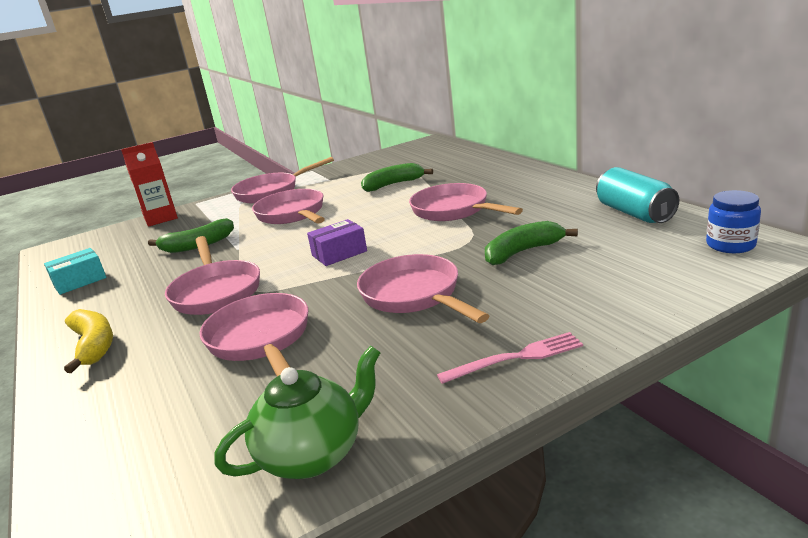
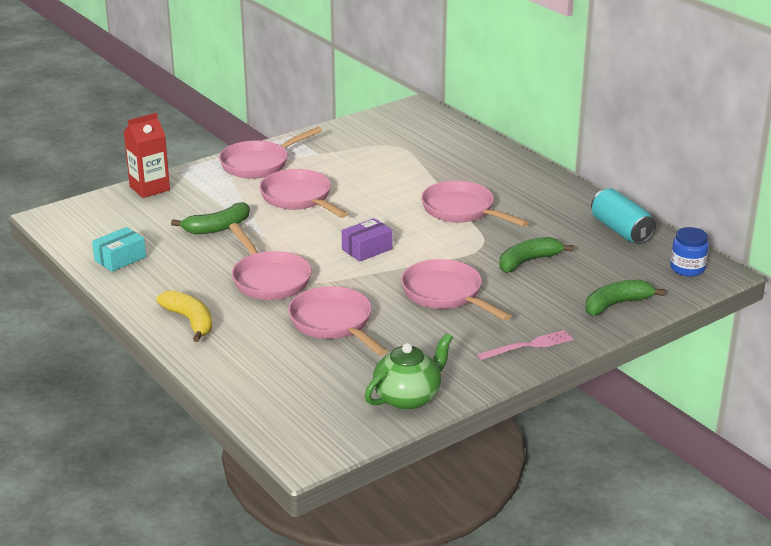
camera: 10 degrees left, 5 degrees up
(393, 184) = (392, 170): green banana -> green banana (616, 304)

